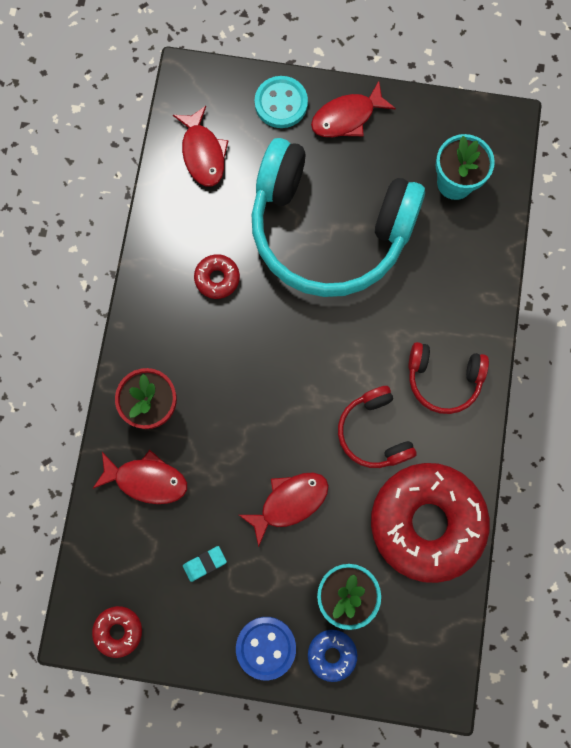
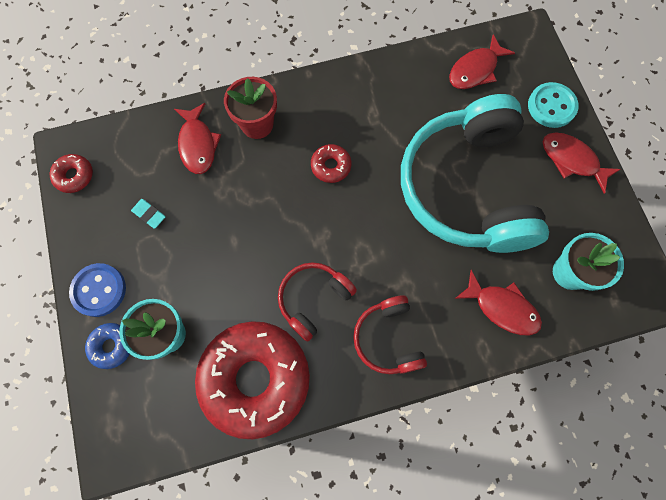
camera: 65 degrees right, 5 degrees down
(217, 278) = (380, 124): red donut -> red donut (331, 166)
(289, 502) = (225, 257): red fish -> red fish (502, 308)

